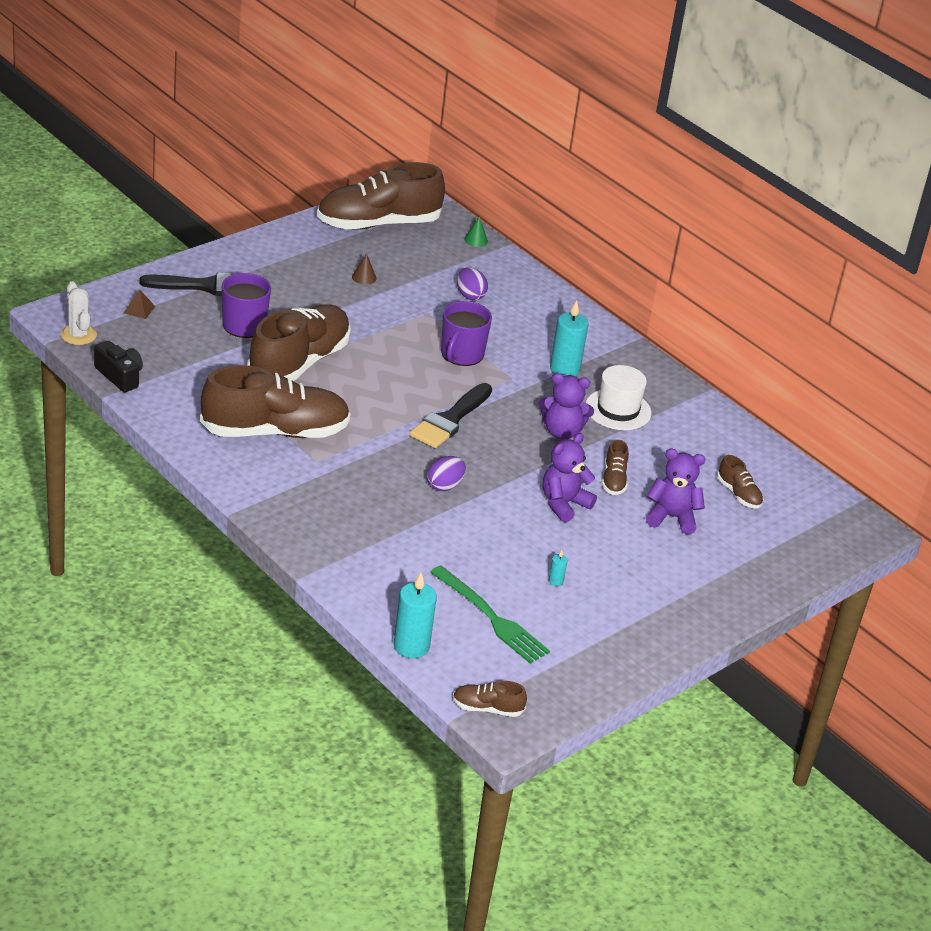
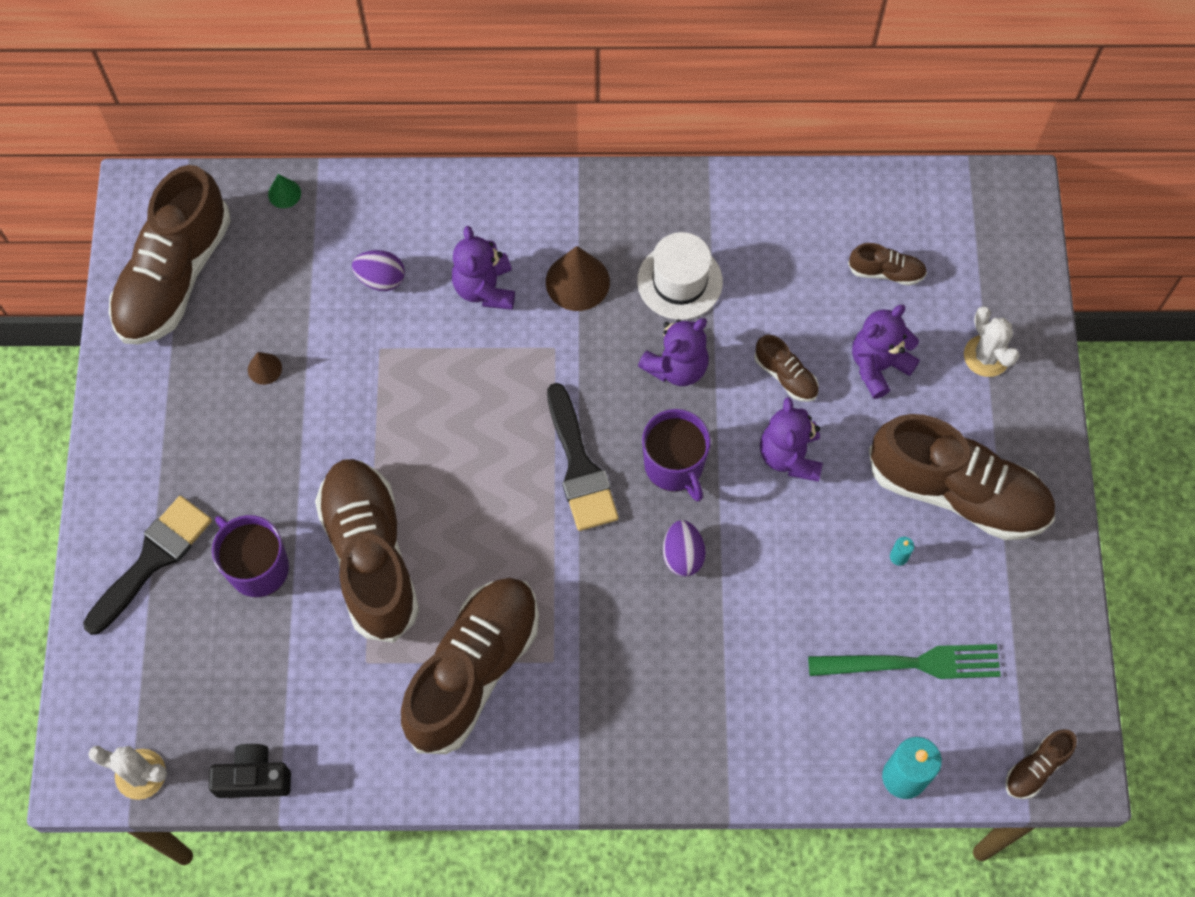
camera: 45 degrees left, 30 degrees up
(139, 309) = (141, 669): brown pyramid -> none
(461, 354) = (477, 369): purple mug -> purple mug (675, 466)
(514, 336) = (485, 288): none -> purple teddy bear
(564, 369) = (577, 282): turquoise candle -> brown cone
(632, 590) = (957, 492): none -> brown shoe
(741, 564) = (986, 356): none -> white cactus

